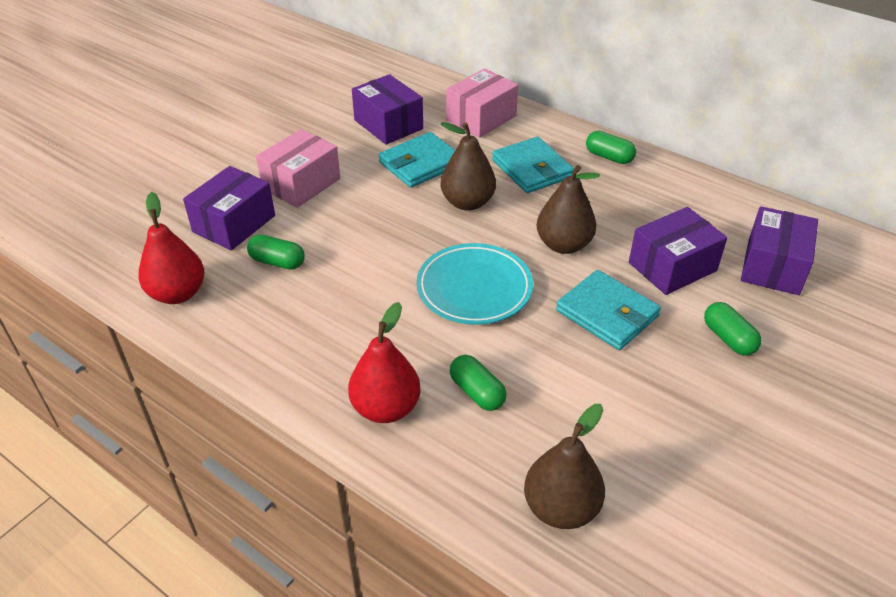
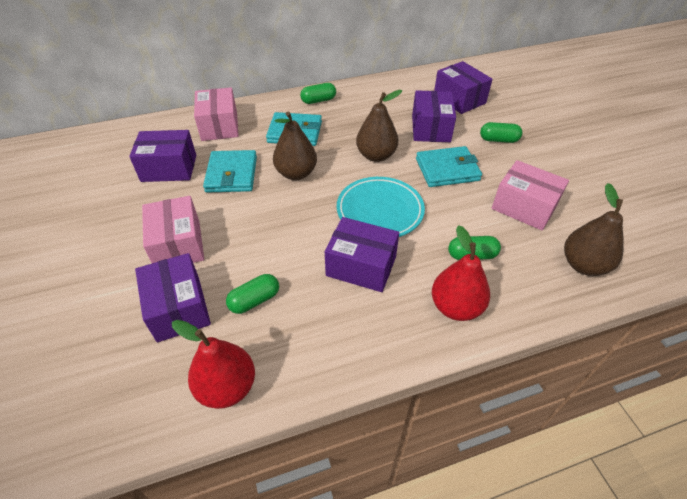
camera: 55 degrees left, 5 degrees up
(380, 311) = (361, 266): none -> purple box
(613, 411) = (524, 207): none -> pink box

